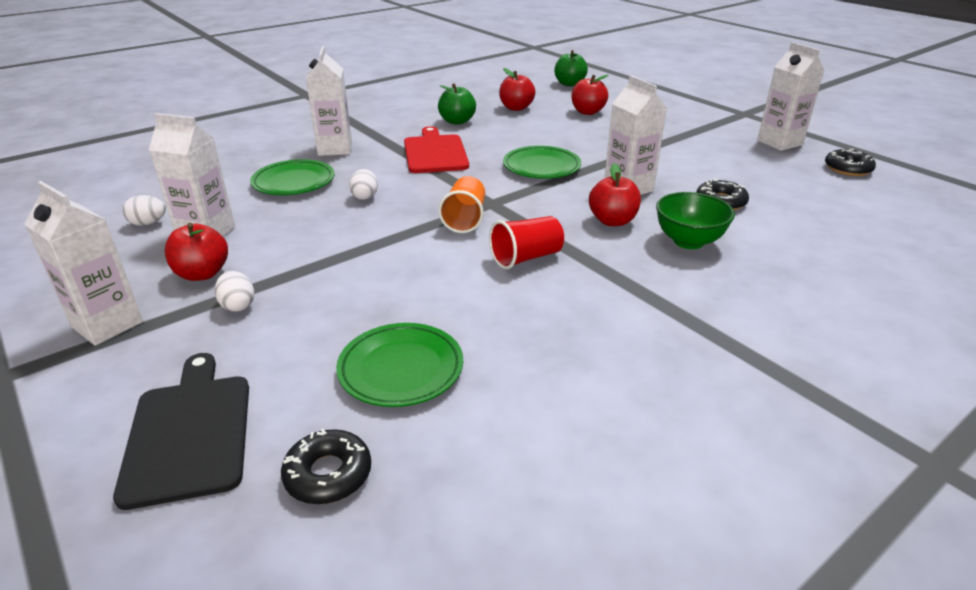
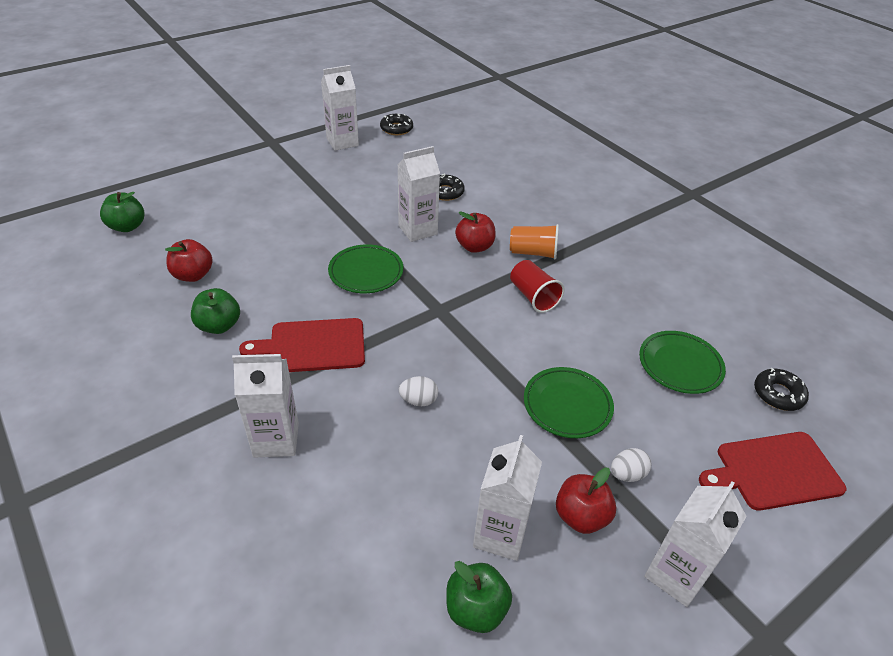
camera: 90 degrees left, 10 degrees up
(148, 223) = (476, 609): white egg -> green apple
(189, 432) = (774, 471): black cutting board -> red cutting board
(294, 182) = (373, 470): green plate -> green plate (567, 405)
(465, 219) = (470, 327): orange cup -> orange cup (533, 253)
(587, 112) = (229, 226): red apple -> none
(688, 241) = (505, 218): green bowl -> none

